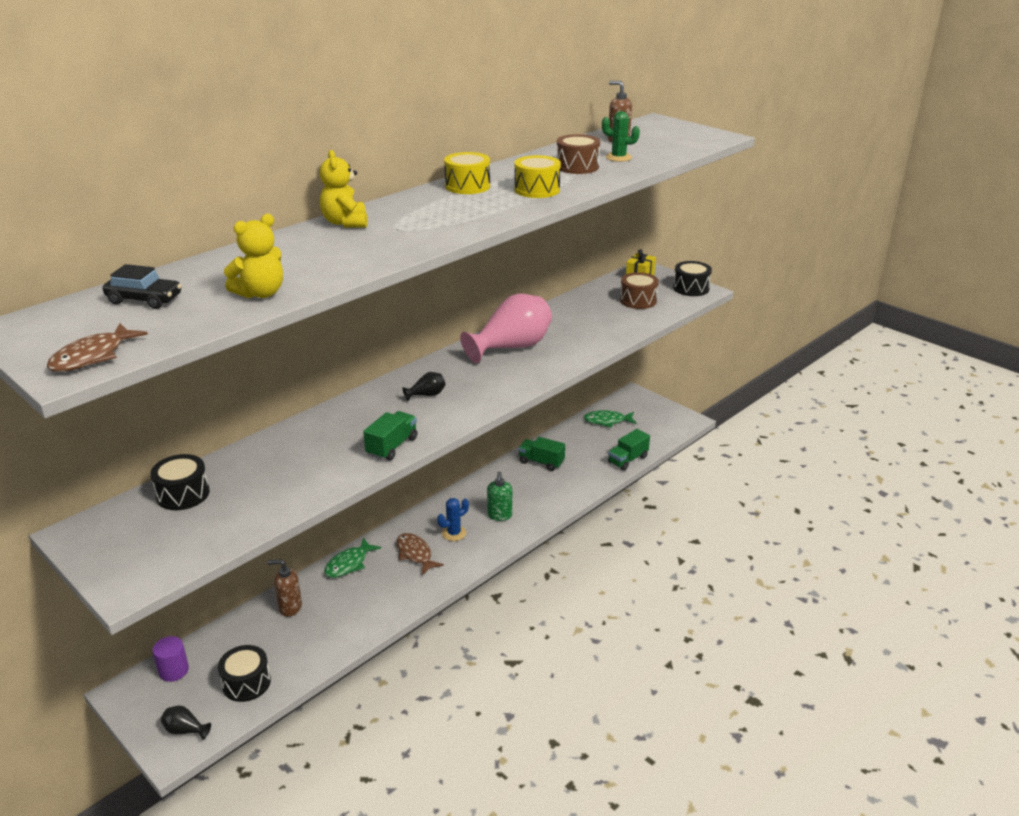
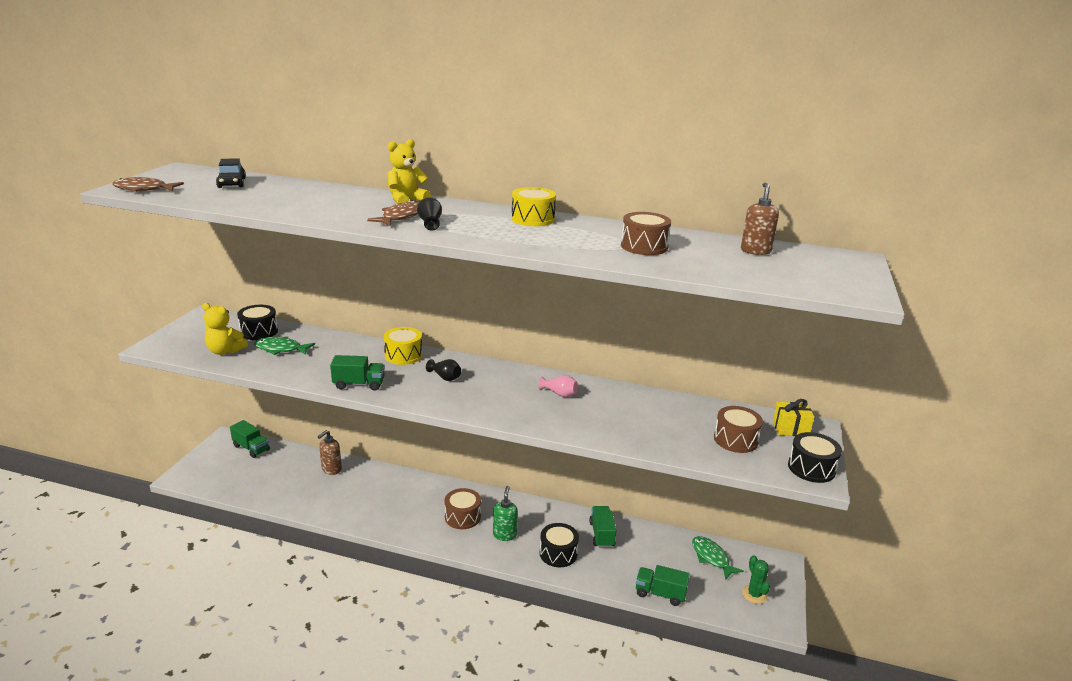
camera: 60 degrees right, 5 degrees down
(174, 671) = (251, 448): purple cylinder -> green truck
(185, 730) = (200, 474): black vase -> black vase (430, 223)
(246, 683) = (250, 481): black drum -> black drum (558, 553)
(260, 293) = (257, 203): yellow teddy bear -> yellow teddy bear (225, 351)
(290, 607) = (331, 469): brown soap dispenser -> brown soap dispenser turned 120 degrees counterclockwise
(349, 564) = (392, 478): green fish -> green fish (280, 349)
(415, 554) = (423, 505): brown fish -> brown fish (401, 217)
(454, 533) = (462, 517): blue cactus -> brown drum
(499, 515) = (504, 535): green soap dispenser -> green soap dispenser turned 120 degrees clockwise
(511, 348) = (559, 394): pink vase -> pink vase, size x0.41
(537, 190) = (557, 241): yellow drum -> yellow drum (403, 355)
(618, 157) = (700, 258): green cactus -> green cactus (754, 594)

